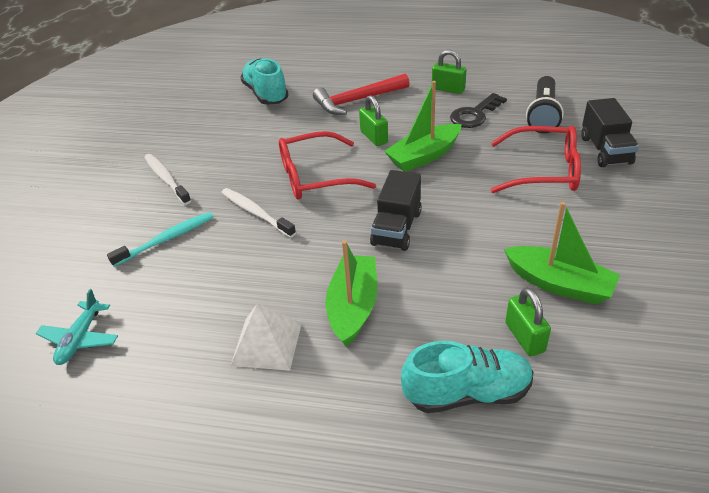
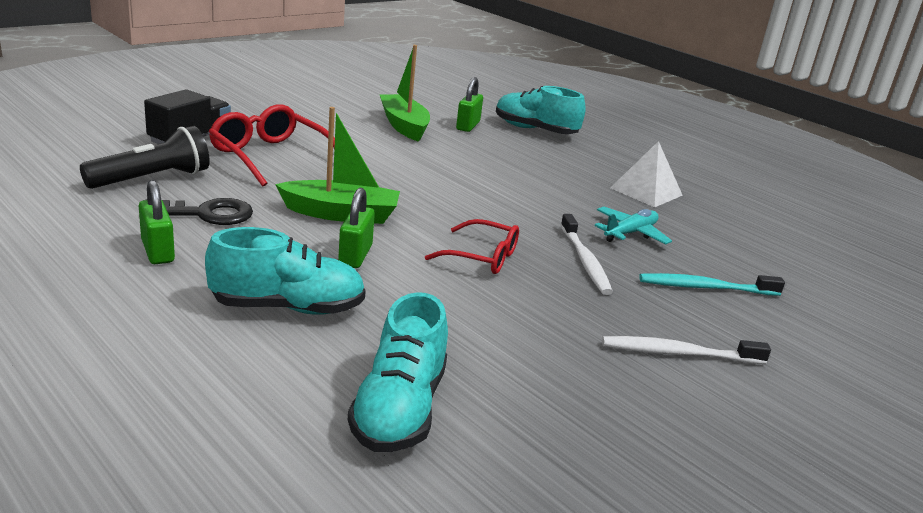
camera: 150 degrees left, 15 degrees down
(80, 339) = (815, 258): turquoise plane -> turquoise plane (630, 233)
(166, 179) = (678, 353): white toothbrush -> white toothbrush turned 90 degrees clockwise
(315, 177) = (482, 257): red glasses -> red glasses, size x0.65
(353, 307) = (561, 177): green boat -> none
(357, 100) = (288, 307): red hammer -> turquoise shoe
(396, 228) = (463, 190): black truck -> none

